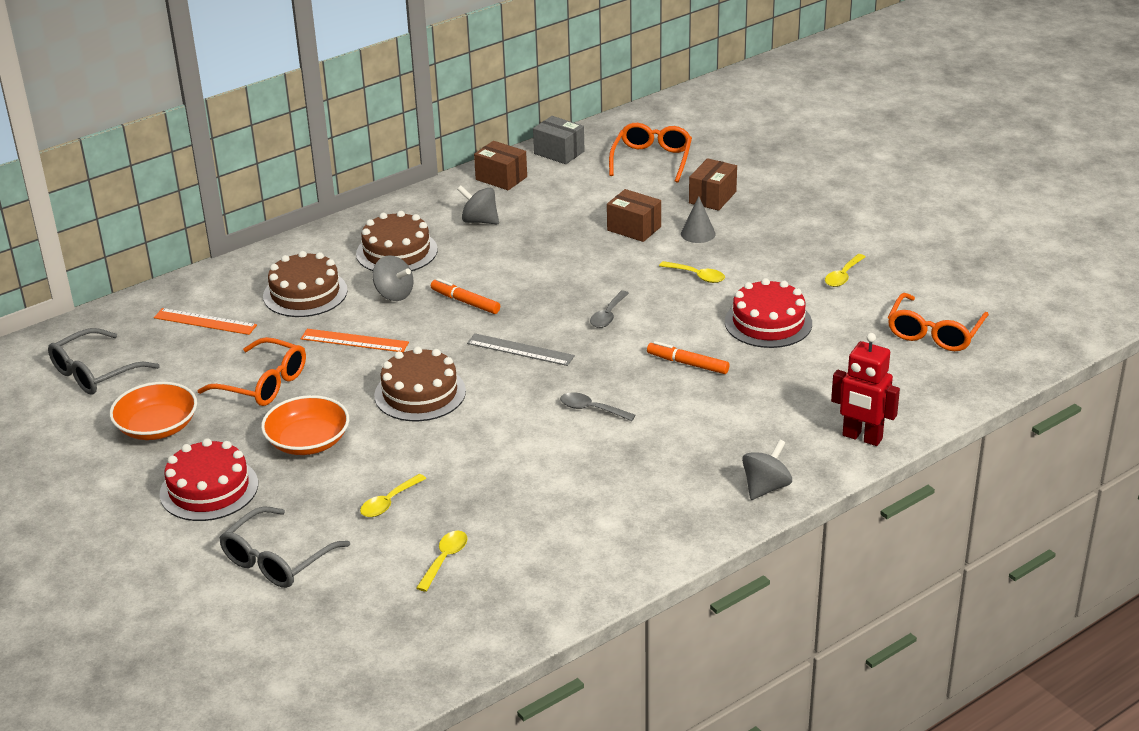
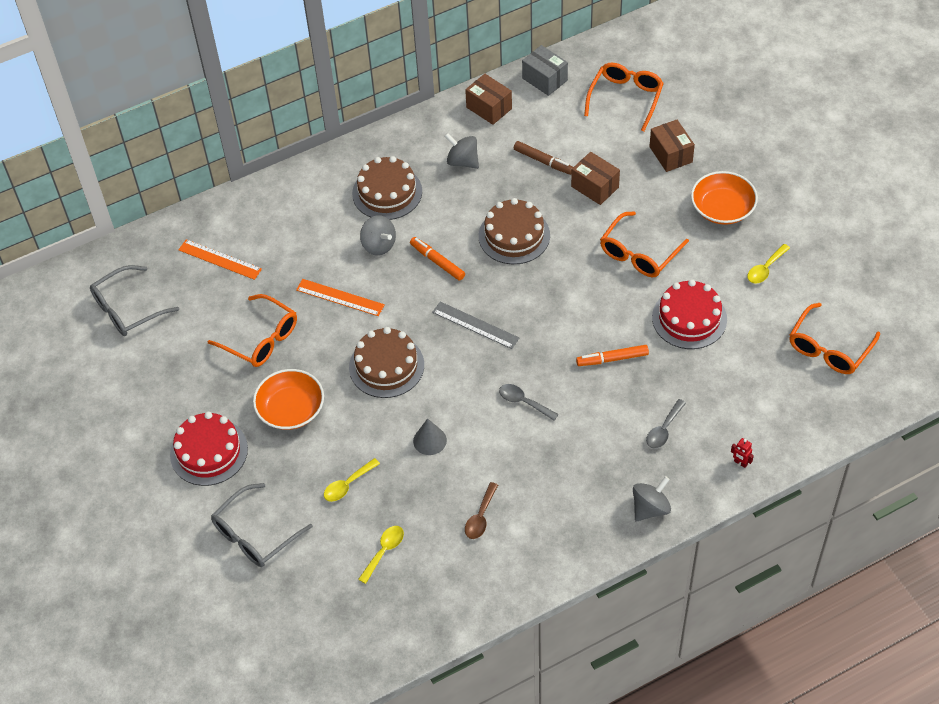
camera: 10 degrees right, 20 degrees up
(157, 427) = (173, 377): orange bowl -> orange bowl (722, 208)
(305, 293) = (305, 235): brown cake -> brown cake (514, 235)
(560, 515) = (480, 517): none -> brown spoon
(571, 214) = (543, 161): none -> brown marker
(608, 315) = (555, 293): grey spoon -> grey spoon (664, 429)
(687, 363) = (612, 359): orange marker -> orange marker turned 45 degrees counterclockwise
(697, 276) = (639, 253): yellow spoon -> orange glasses
(698, 233) = (649, 200): grey cone -> grey cone (430, 440)
(712, 197) = (670, 154): brown box -> brown box turned 60 degrees counterclockwise
(862, 437) = (740, 463): red robot -> red robot, size x0.43

